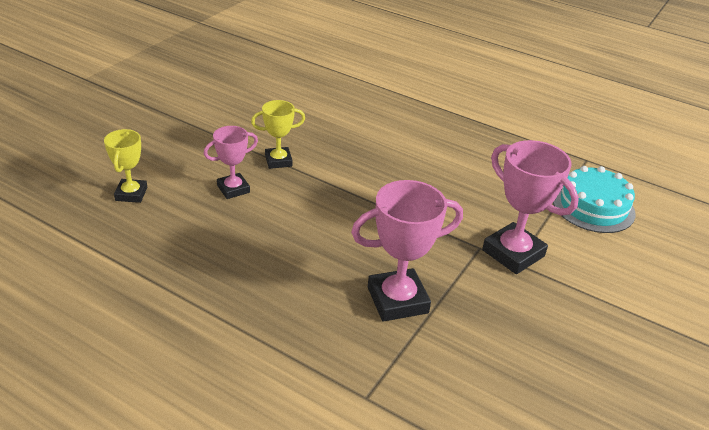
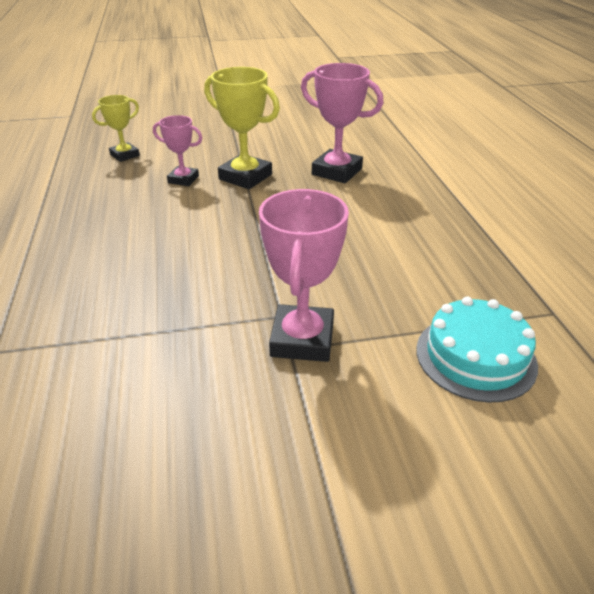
camera: 50 degrees right, 0 degrees up
(278, 161) = (245, 177): yellow trophy -> yellow trophy, size x1.67
(397, 300) = (141, 308): pink trophy -> pink trophy (337, 171)

